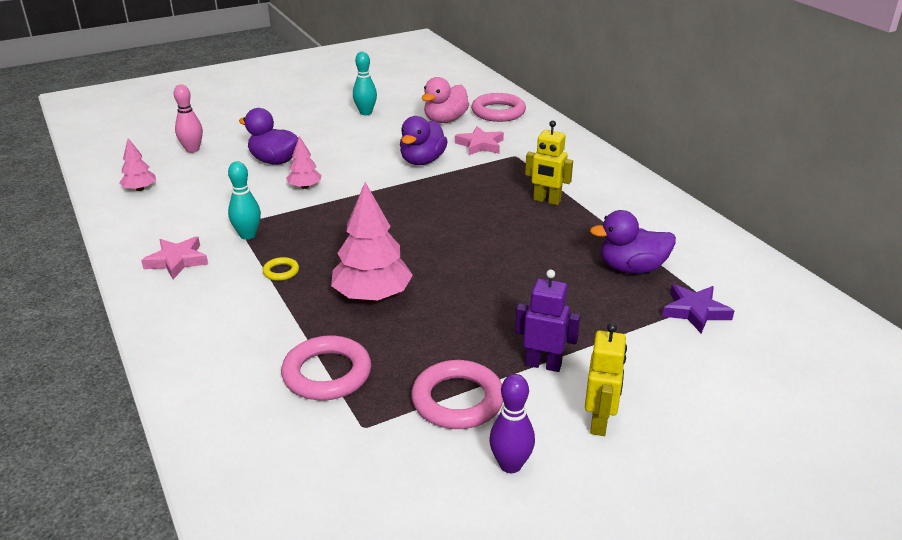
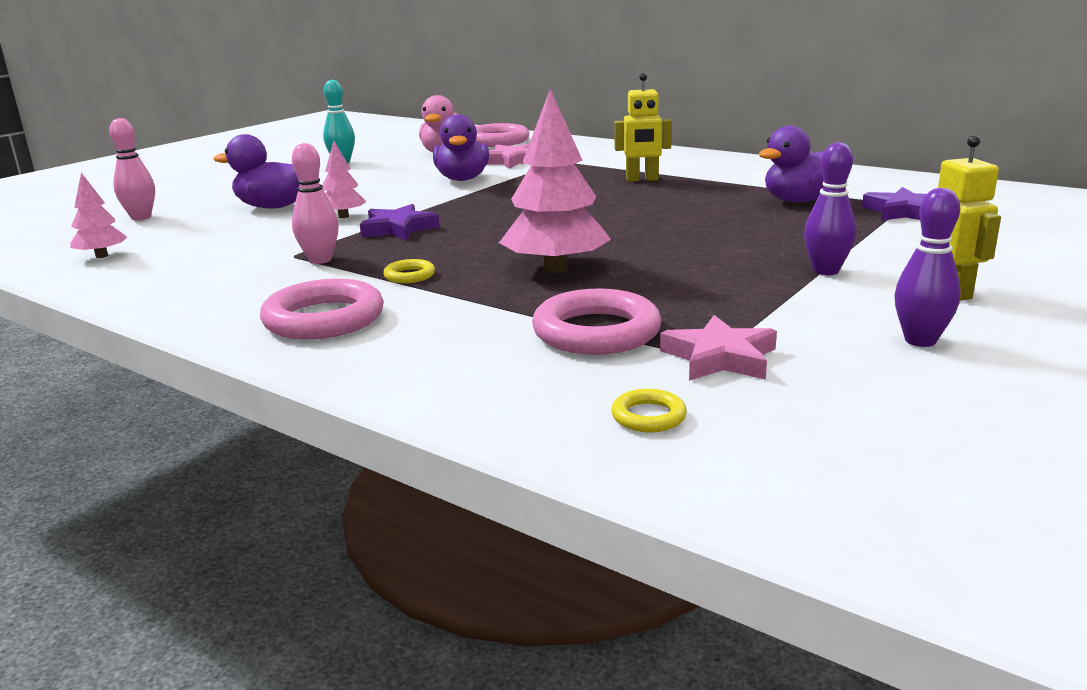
camera: 25 degrees left, 10 degrees down
(177, 261) = (245, 296): pink star -> pink star (720, 358)
(248, 235) = (320, 260): turquoise bowling pin -> pink bowling pin
(273, 465) = (648, 416): none -> yellow ring
(323, 213) = (398, 229): none -> purple star
(457, 400) = (782, 313): pink ring -> pink ring (324, 319)
(543, 364) = (826, 271): purple robot -> purple bowling pin

